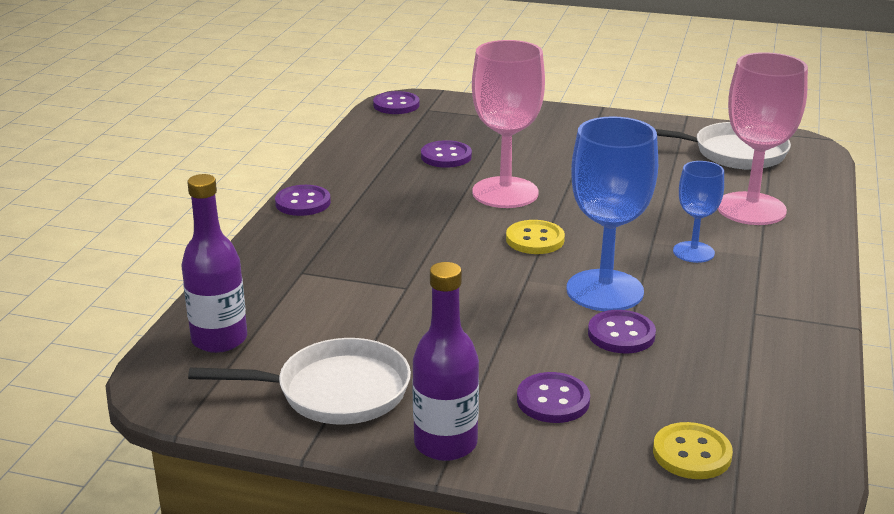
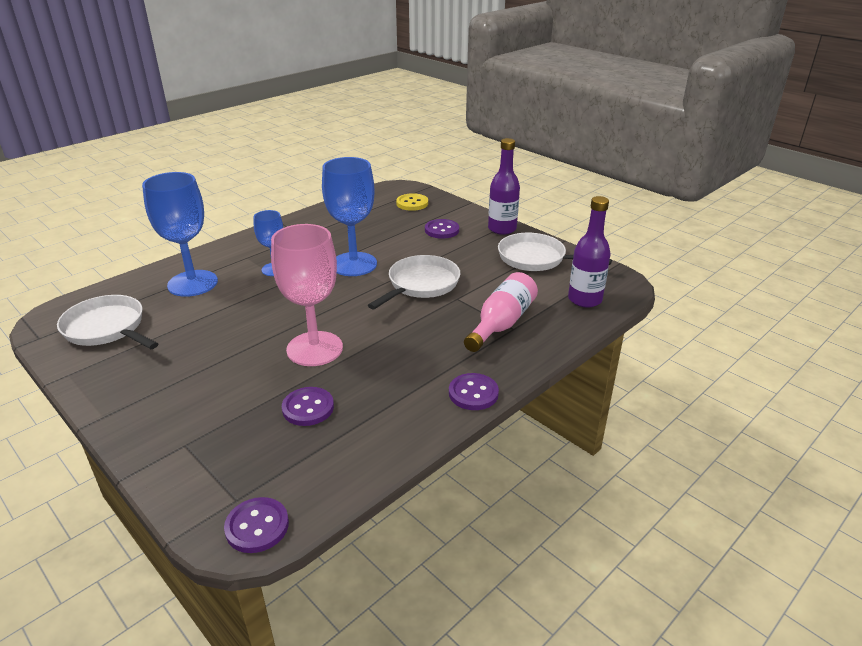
camera: 150 degrees left, 5 degrees up
(320, 273) = (501, 323): none -> pink bottle
(474, 291) = (421, 284): none -> white pan
(535, 239) = (347, 304): yellow button -> none
(621, 334) = (377, 244): purple button -> none
(751, 209) = (192, 283): pink goblet -> blue goblet

